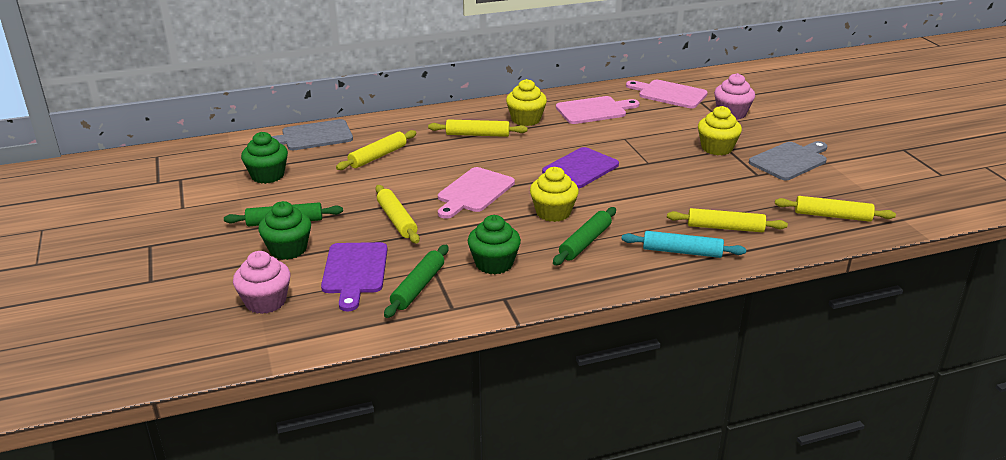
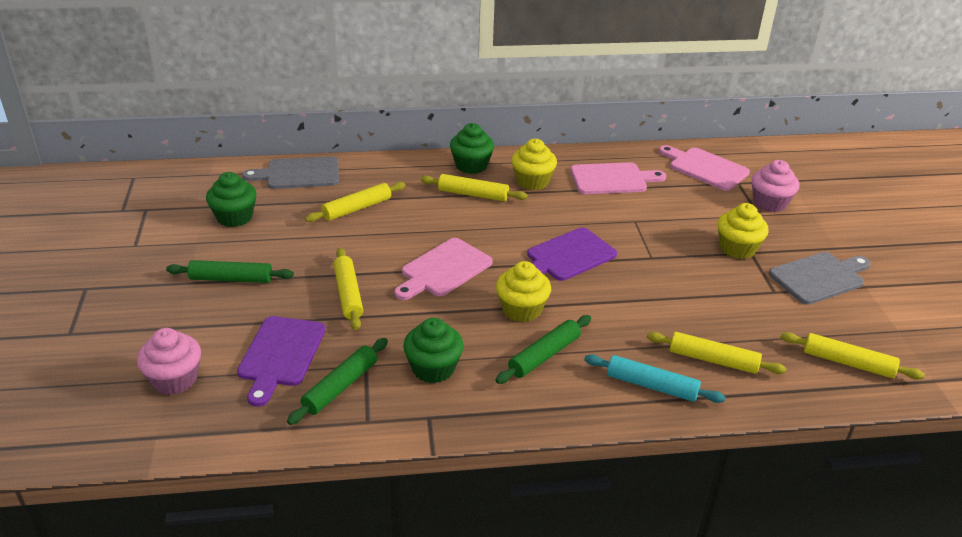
camera: 10 degrees right, 5 degrees up
(288, 249) = (222, 315): green cupcake -> green cupcake (471, 165)

